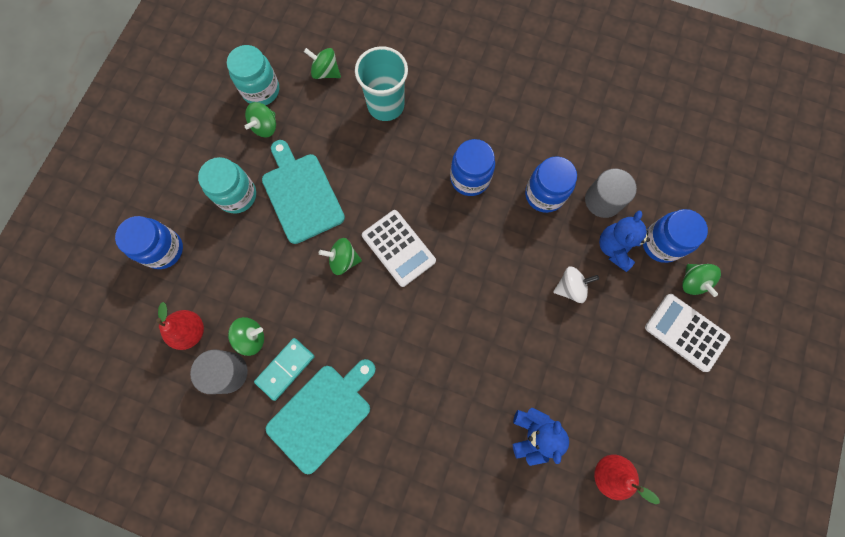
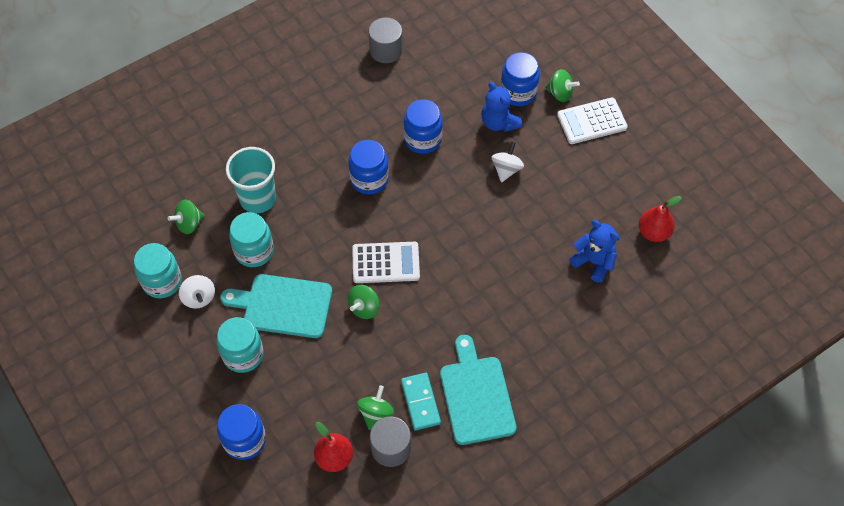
camera: 55 degrees left, 15 degrees down
(265, 127) = (199, 298): green spinning top -> white spinning top
(335, 137) = (254, 251): none -> turquoise jar
(603, 200) = (457, 106): grey cylinder -> grey cylinder (386, 50)

